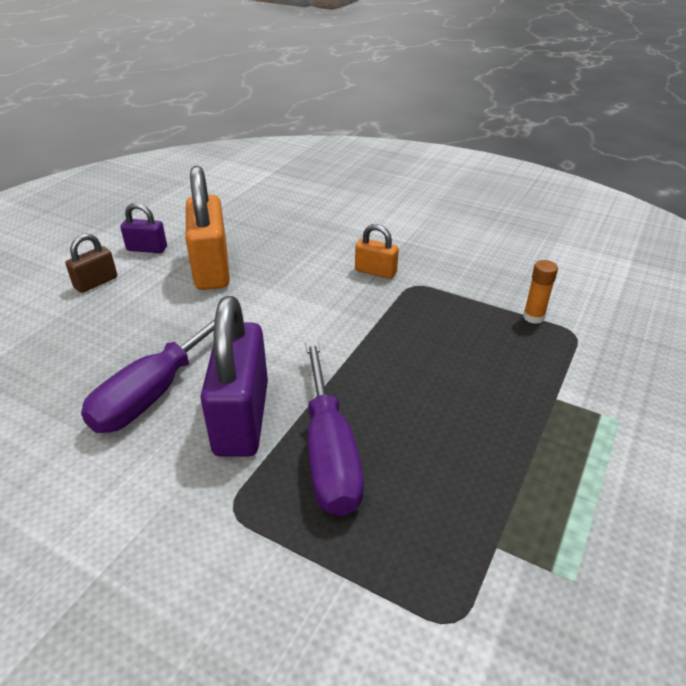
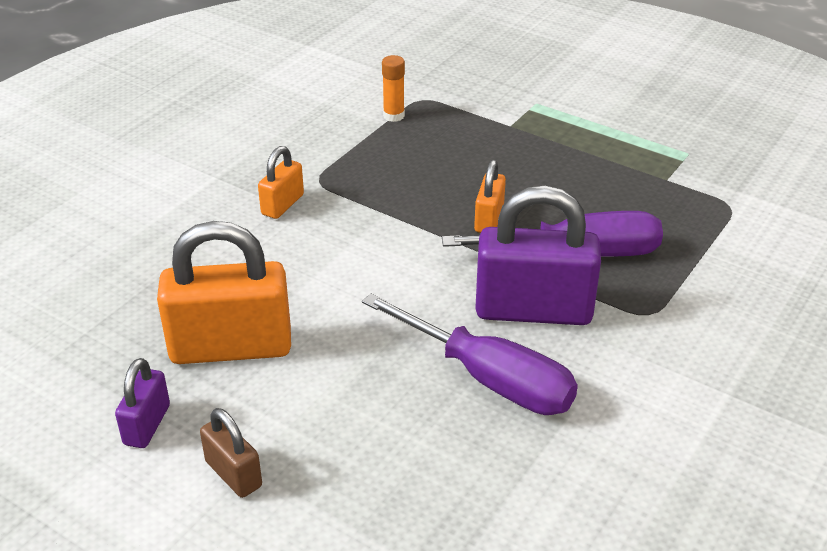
camera: 85 degrees left, 0 degrees up
(377, 385) = (489, 219): none -> orange padlock

